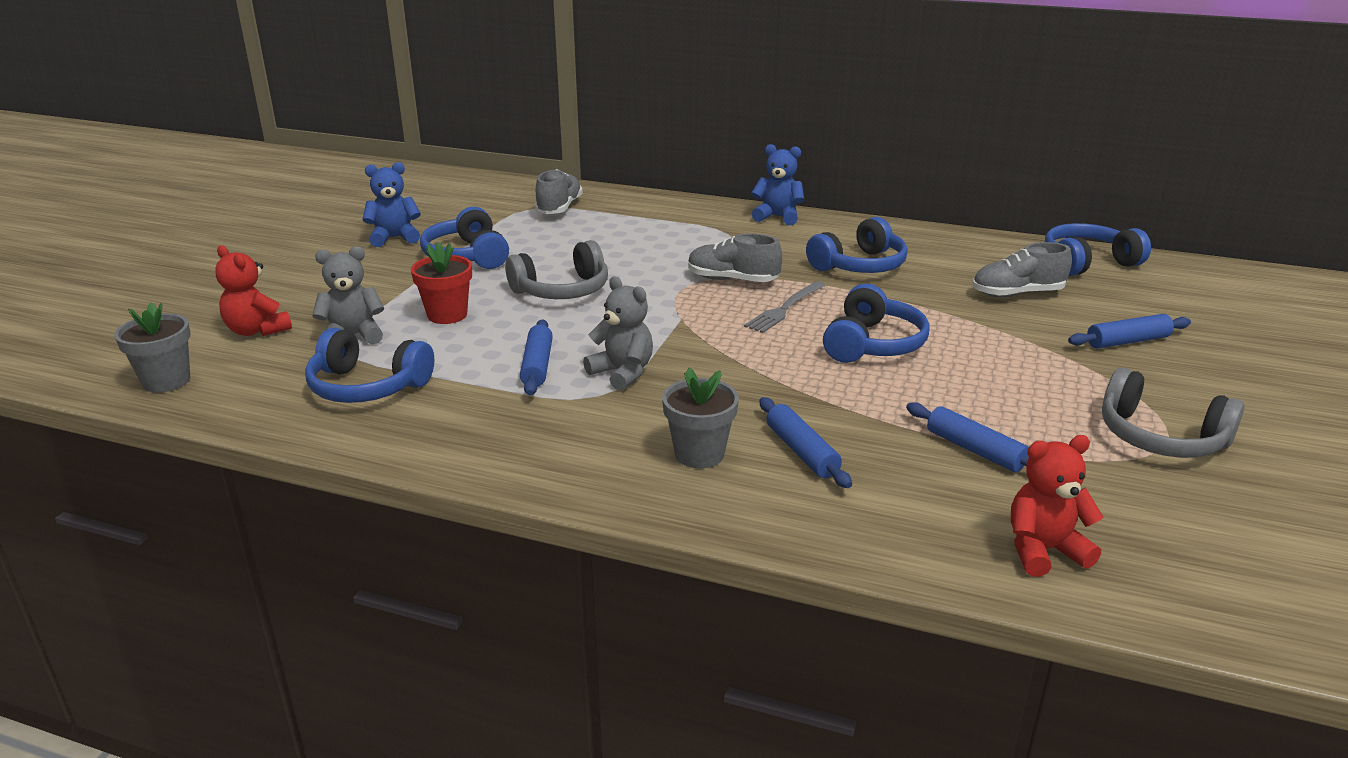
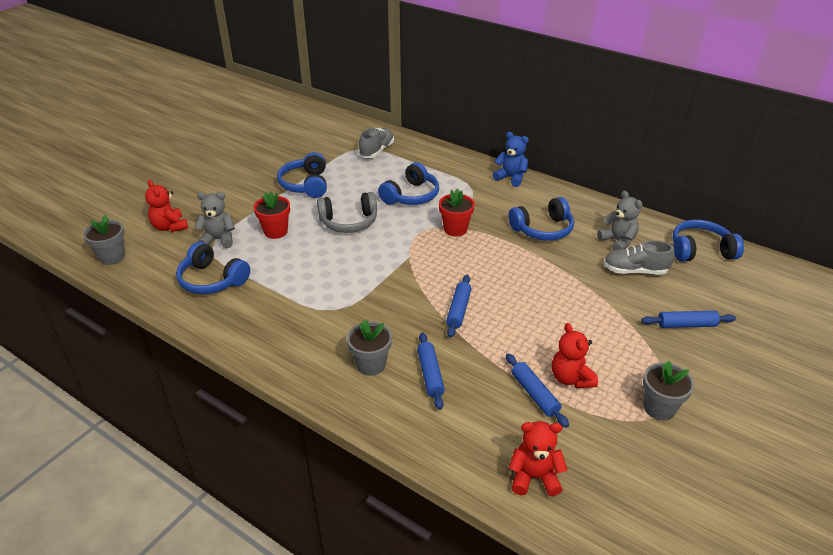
camera: 15 degrees right, 10 degrees up
(394, 238) = (270, 163): blue teddy bear -> none
(537, 366) = (310, 280): blue rolling pin -> blue rolling pin (458, 310)
(622, 373) = (355, 294): grey teddy bear -> grey teddy bear (618, 241)
(732, 280) = (455, 229): grey shoe -> red flower pot
(785, 308) = (476, 259): grey fork -> none
(872, 344) = (516, 298): blue headphones -> blue headphones (411, 196)
(1014, 423) = (571, 378): none -> red teddy bear
(1160, 437) = (659, 408): grey headphones -> grey flower pot

